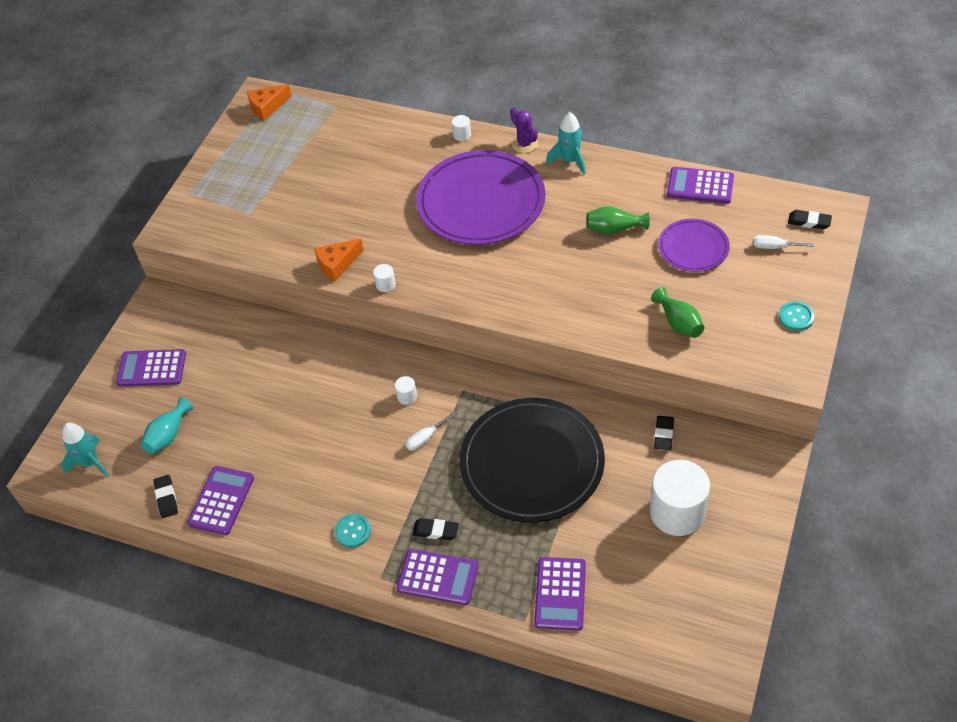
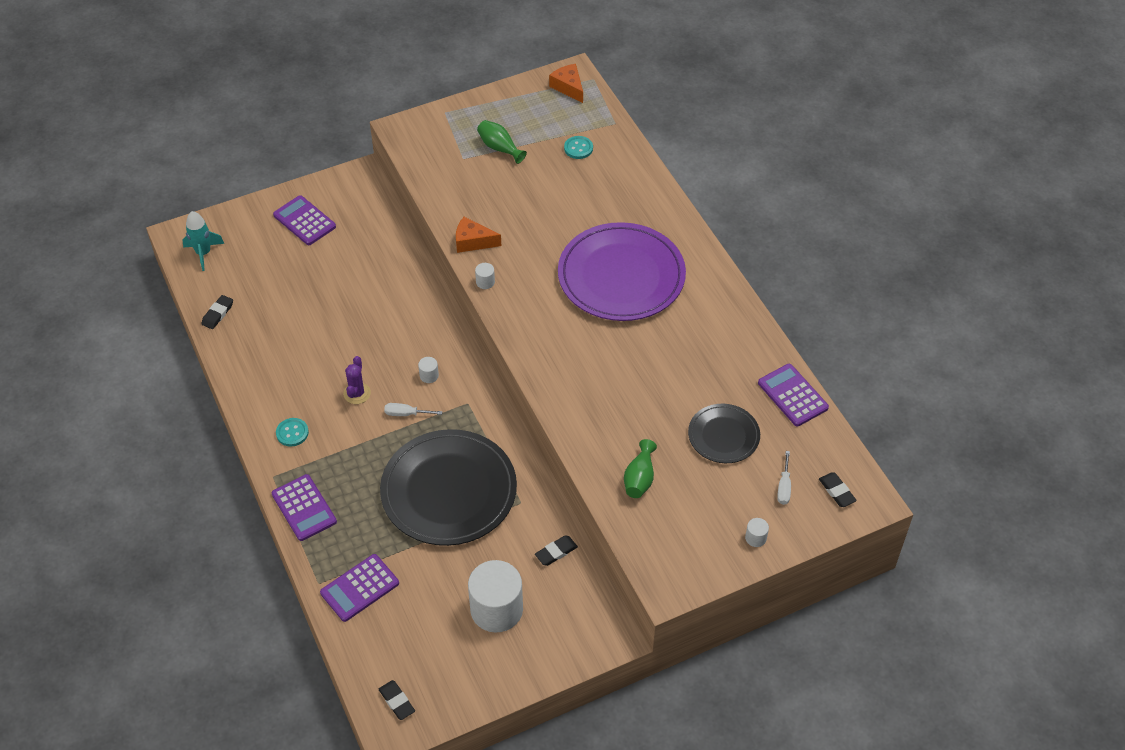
camera: 40 degrees right, 0 degrees up
(168, 435) = (264, 274): turquoise vase -> none
(221, 500) = (244, 344): purple calculator -> none
(267, 107) = (568, 87): orange cheese -> orange cheese turned 45 degrees clockwise
(435, 531) = (338, 478): black eraser -> black eraser (397, 701)
(462, 135) = (673, 215): white cylinder -> white cylinder (755, 538)
(524, 144) = (708, 258): purple cactus -> purple cactus (357, 393)
(570, 161) = (723, 297): turquoise rocket -> none
(614, 229) = (686, 374): green vase -> green vase (499, 148)
(693, 248) = (723, 435): purple plate -> black plate
(775, 247) = (784, 487): white screwdriver -> white screwdriver turned 135 degrees counterclockwise
(796, 317) = (727, 549): turquoise button -> turquoise button (578, 148)

